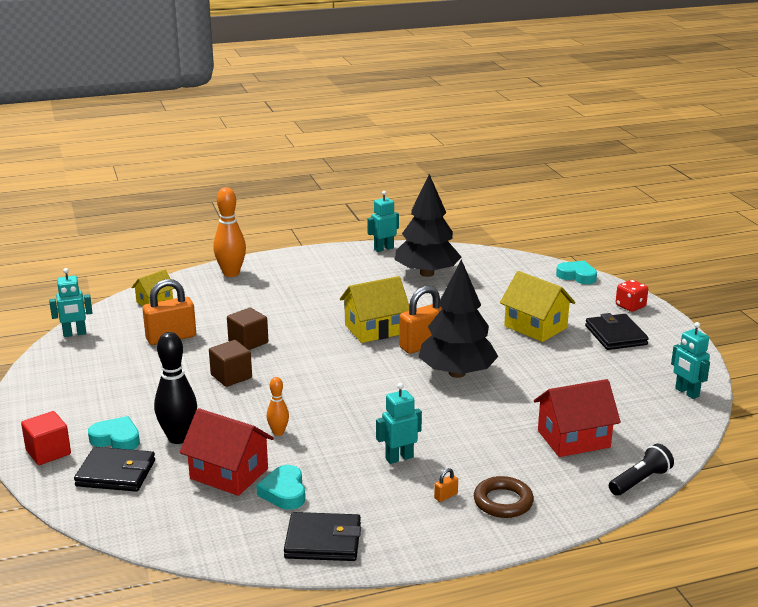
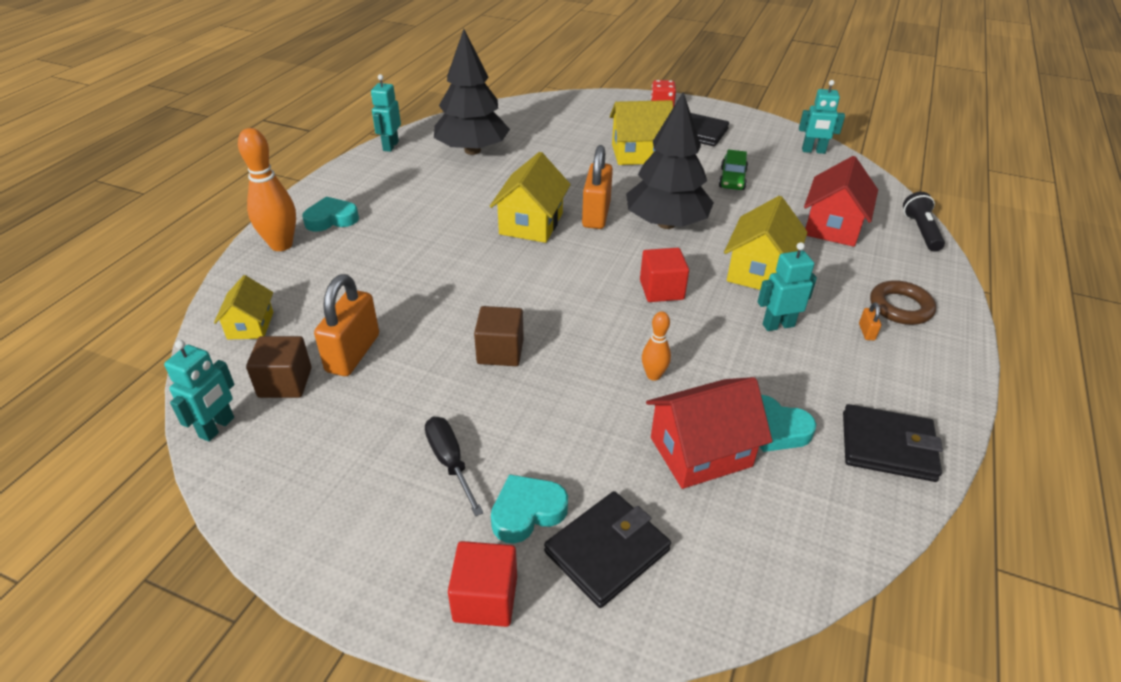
camera: 50 degrees left, 15 degrees up
(126, 402) = (449, 461): none -> black screwdriver
(178, 438) = (584, 455): black bowling pin -> none
(248, 342) = (445, 305): brown cube -> brown cube (285, 382)
(323, 541) = (888, 446): black wallet -> black wallet turned 60 degrees clockwise
(372, 401) = (661, 290): none -> red cube
(399, 458) = (778, 325): turquoise robot -> turquoise robot turned 60 degrees clockwise
(455, 429) = (759, 271): none -> yellow house
(569, 375) = (732, 179): none -> green car
(577, 276) = (584, 99): turquoise heart -> turquoise heart (331, 219)

